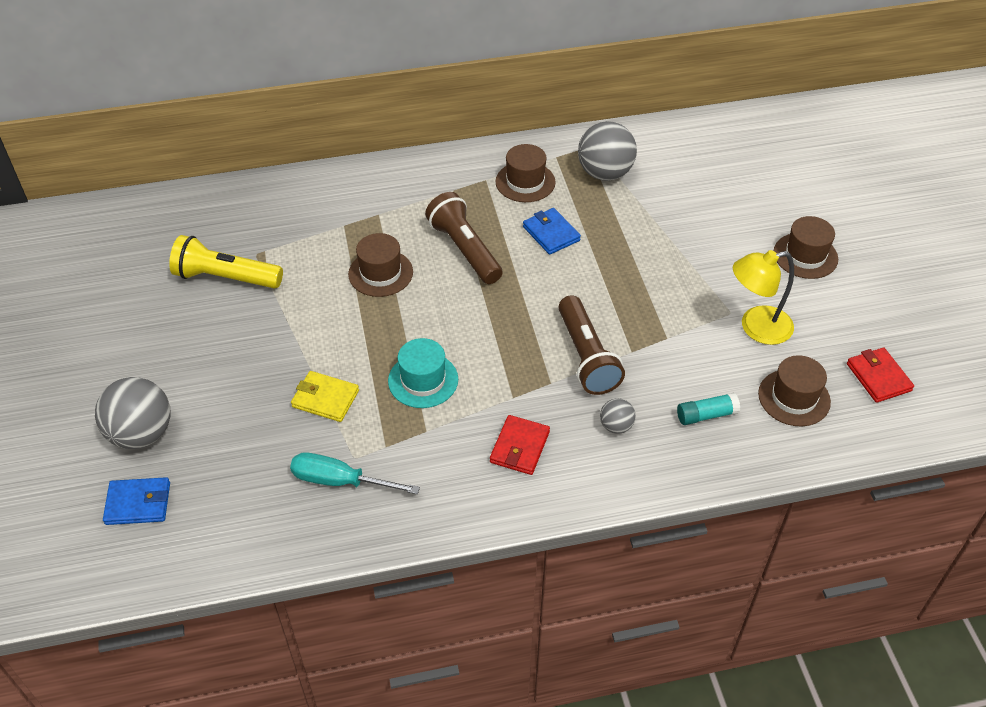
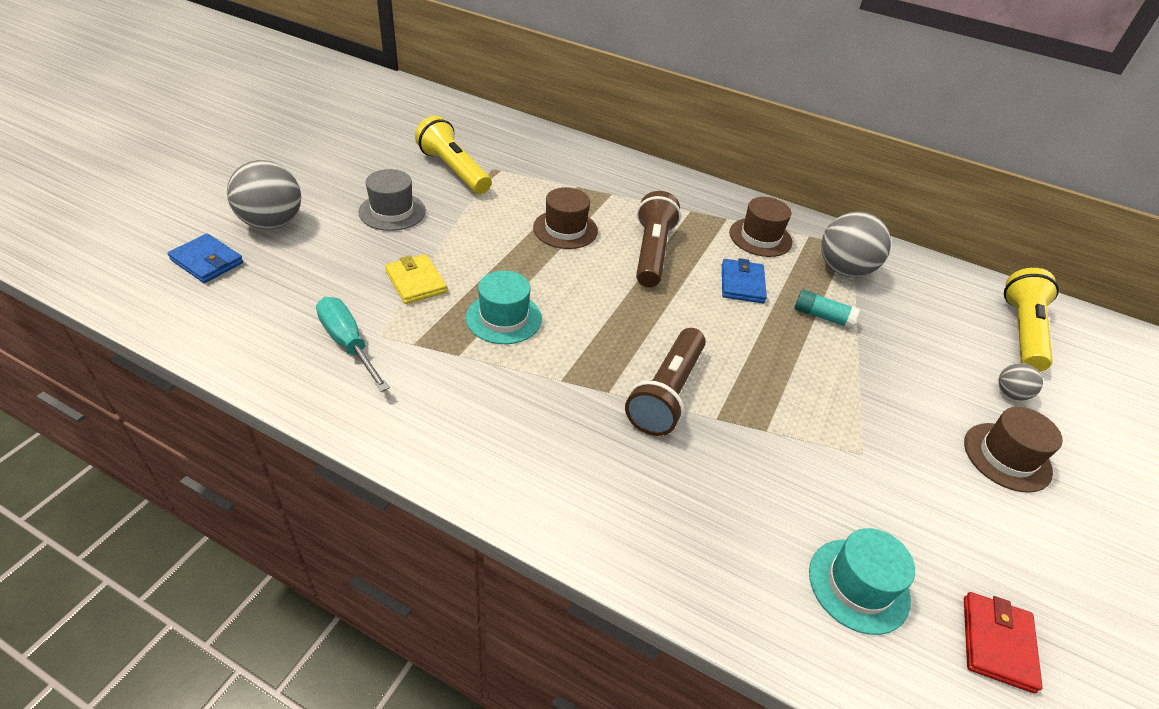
camera: 35 degrees right, 5 degrees down
(226, 352) = (392, 211): none -> grey hat
(519, 447) = (518, 423): red wallet -> none
(616, 426) = (628, 470): grey ball -> grey ball (1010, 394)
(706, 415) = (734, 528): turquoise glue stick -> turquoise glue stick (822, 316)
(749, 151) = (1021, 332): none -> yellow flashlight
(756, 328) = (878, 485): yellow lamp -> none
(794, 398) = (858, 585): brown hat -> turquoise hat

